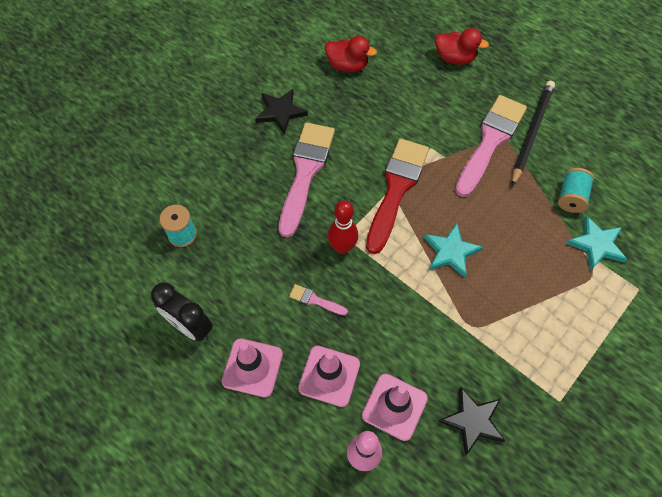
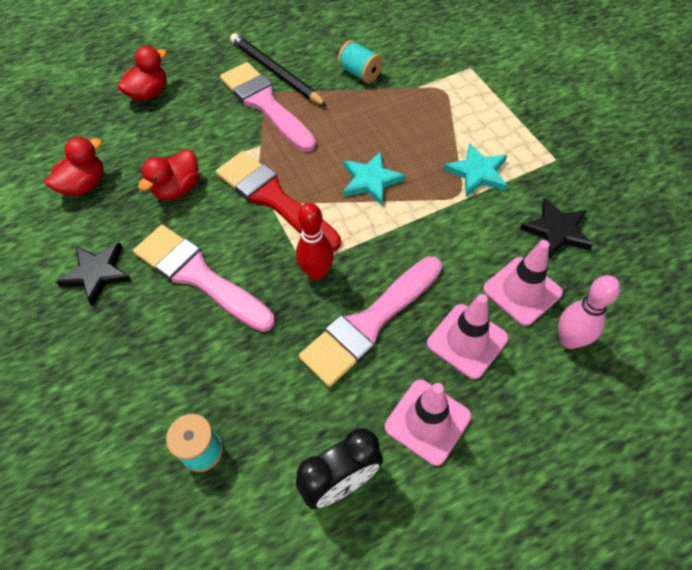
camera: 65 degrees left, 5 degrees down
(315, 300) = (369, 323): pink brush -> pink brush, size x2.38
(373, 123) = (178, 189): none -> red duck
(596, 245) = (416, 76): turquoise star -> turquoise star (477, 173)

